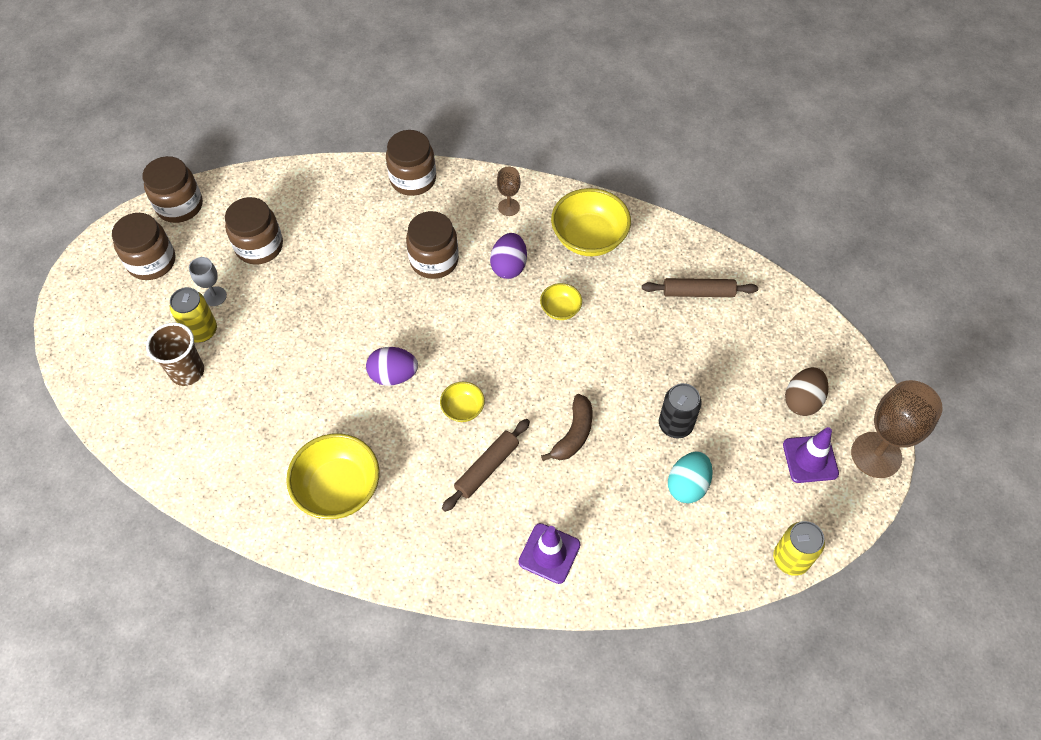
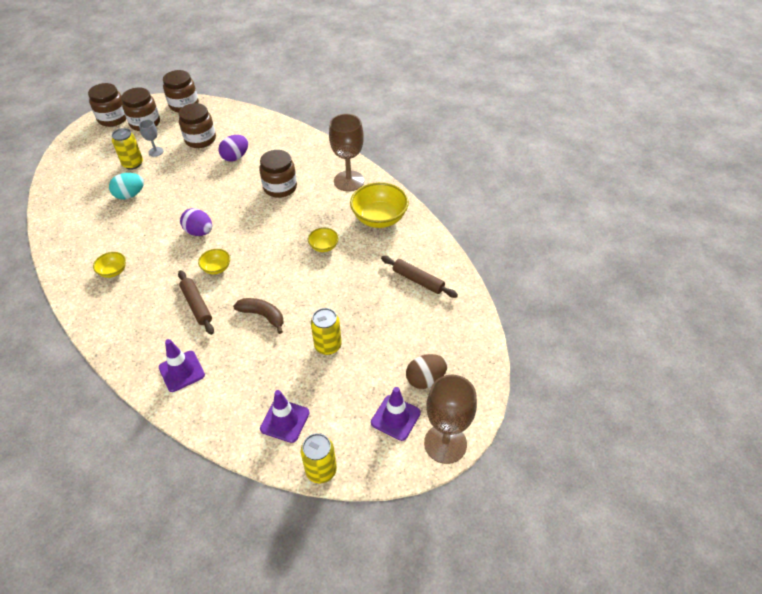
camera: 35 degrees right, 10 degrees down
(187, 372) = (106, 178): brown cup -> none
(338, 489) = (113, 271): yellow bowl -> yellow bowl, size x0.51
(413, 179) = (310, 144): brown jar -> brown jar (113, 118)
(487, 468) = (197, 305): brown rolling pin -> brown rolling pin turned 75 degrees clockwise
(509, 207) = (349, 181): brown goblet -> brown goblet, size x1.98
(509, 266) = (317, 210): purple egg -> purple egg (235, 157)
(573, 434) = (262, 316): brown banana -> brown banana turned 120 degrees counterclockwise
(675, 425) = (328, 346): black can -> yellow can
(687, 485) = (300, 384): turquoise egg -> turquoise egg (130, 195)
(709, 533) = (285, 421): none -> purple traffic cone

